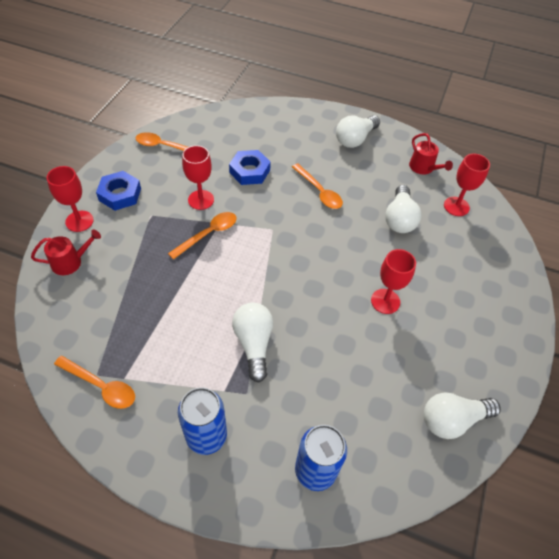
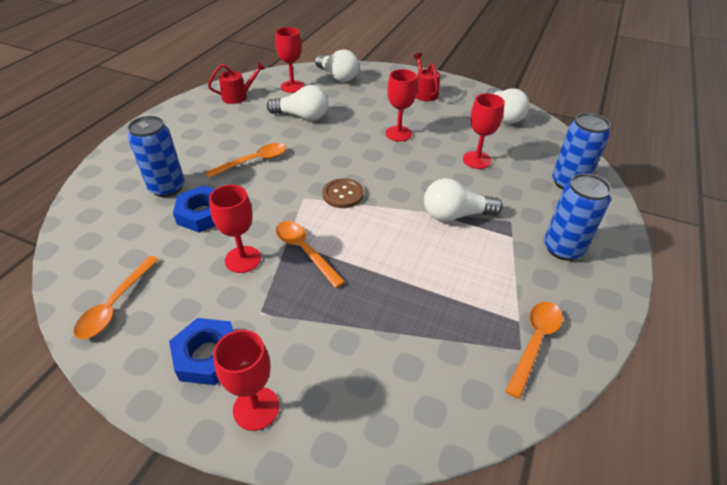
camera: 85 degrees left, 10 degrees down
(70, 262) = (342, 408): red watering can -> red watering can (425, 93)
(278, 256) = (343, 194): none -> brown button
(279, 147) = (167, 188): none -> blue can
(347, 374) = (477, 160): none -> red goblet
(355, 139) = (178, 131): white light bulb -> white light bulb (338, 76)

